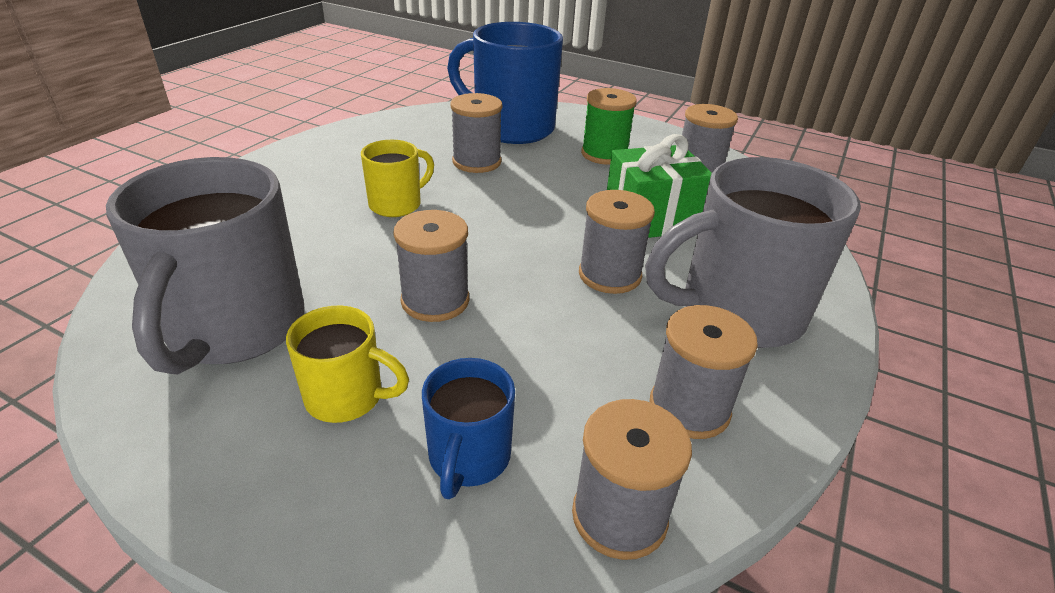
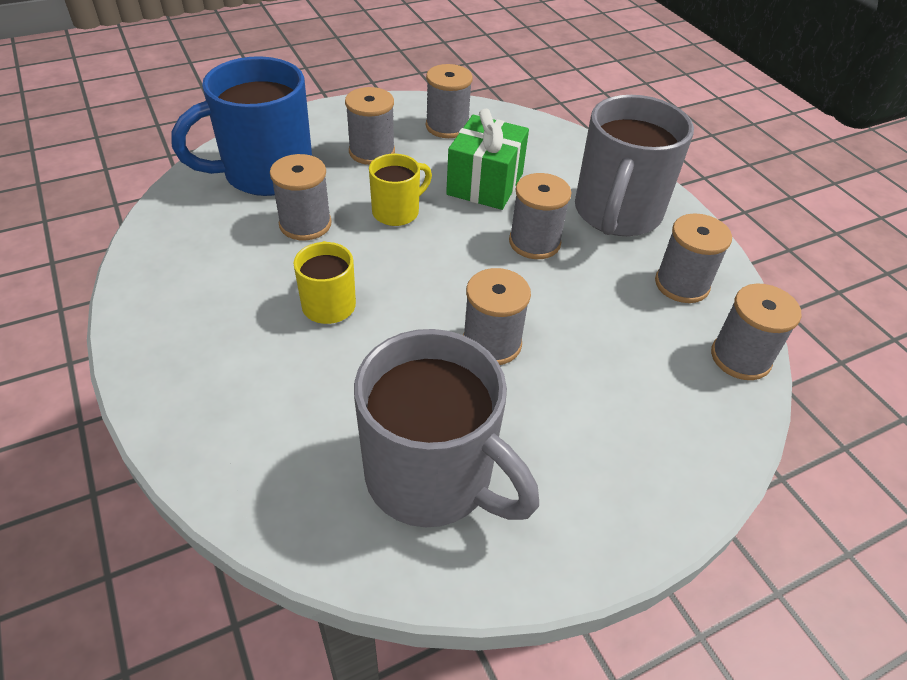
camera: 55 degrees left, 10 degrees up
(347, 397) = (567, 436): yellow mug -> yellow mug (397, 212)
(468, 458) = (662, 399): blue mug -> none
(604, 154) = (372, 152): green spool -> grey spool

